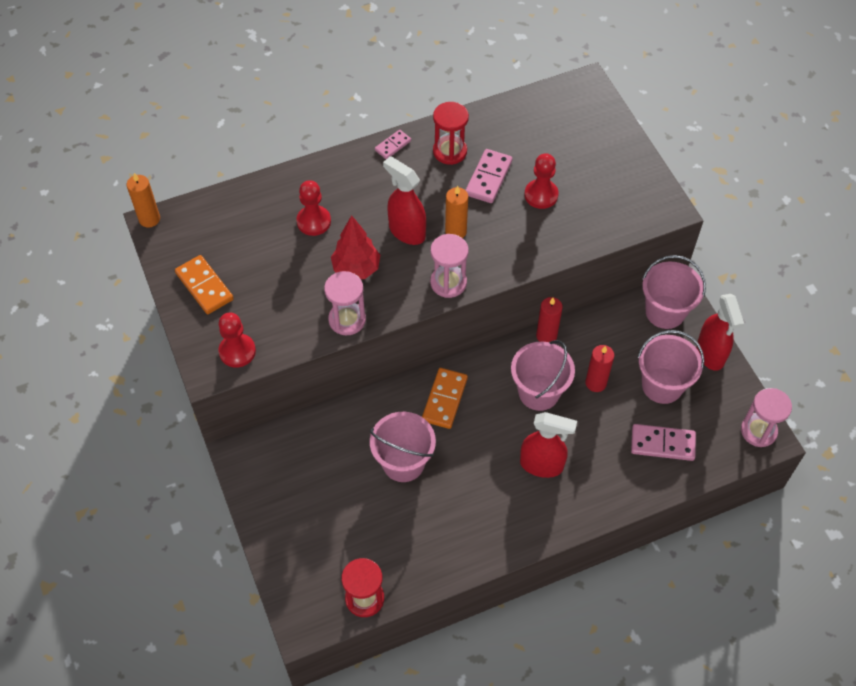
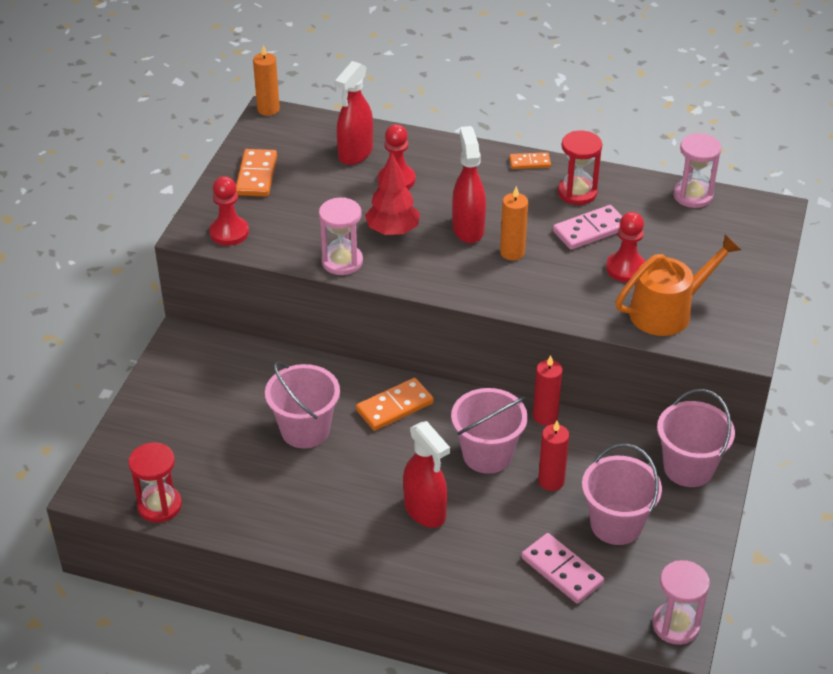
camera: 40 degrees right, 15 degrees down
(393, 145) = (529, 162): pink domino -> orange domino
(448, 282) = (461, 285): pink hourglass -> pink hourglass (693, 195)
(598, 212) = (667, 311): none -> orange watering can
(710, 354) = (697, 530): red spray bottle -> red spray bottle (355, 153)

